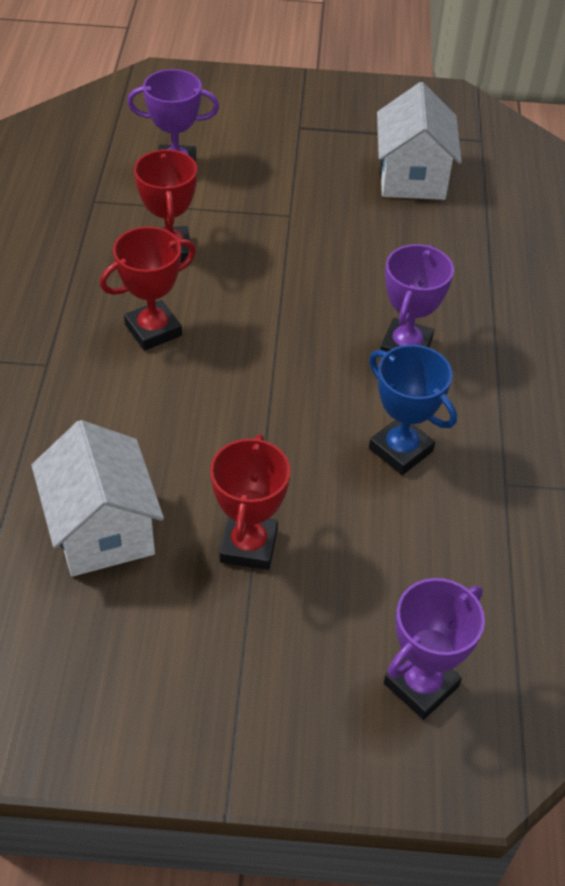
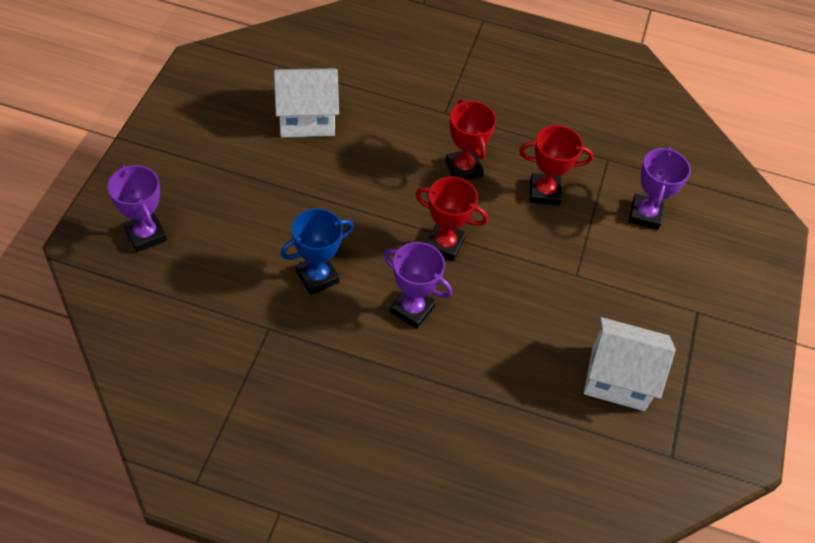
camera: 100 degrees right, 5 degrees up
(248, 546) = (270, 180): red trophy -> red trophy (444, 244)

